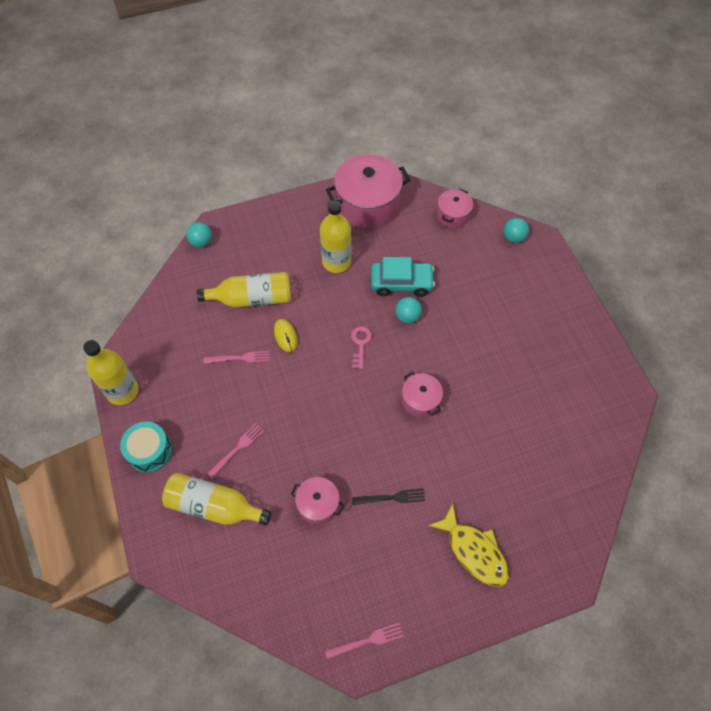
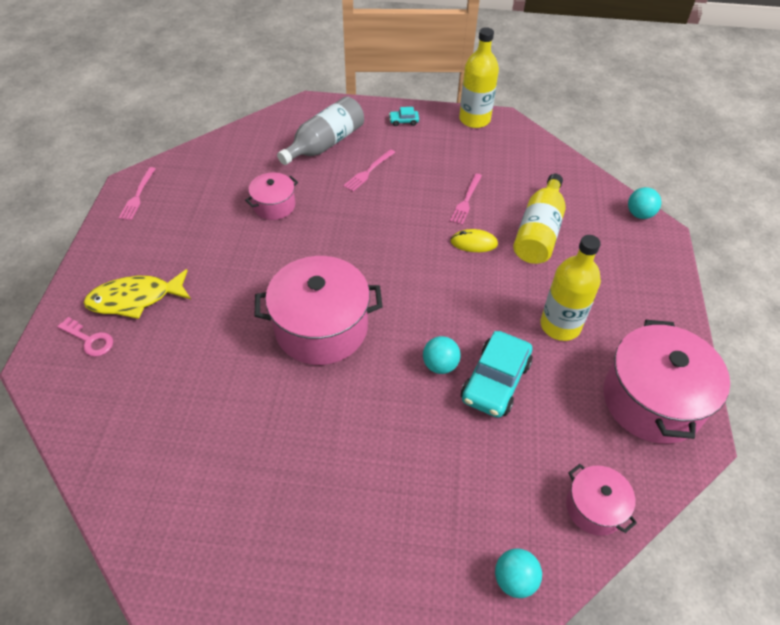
camera: 115 degrees right, 10 degrees down
(149, 451) = (403, 121): turquoise drum -> turquoise car
(214, 506) = (325, 144): yellow bottle -> grey bottle
(238, 448) = (368, 172): pink fork -> pink fork turned 60 degrees clockwise
(360, 344) = (427, 303): pink key -> pink key (90, 340)
(392, 497) = (237, 259): black fork -> none
(420, 400) = (321, 327): pink pot -> pink pot, size x1.91

